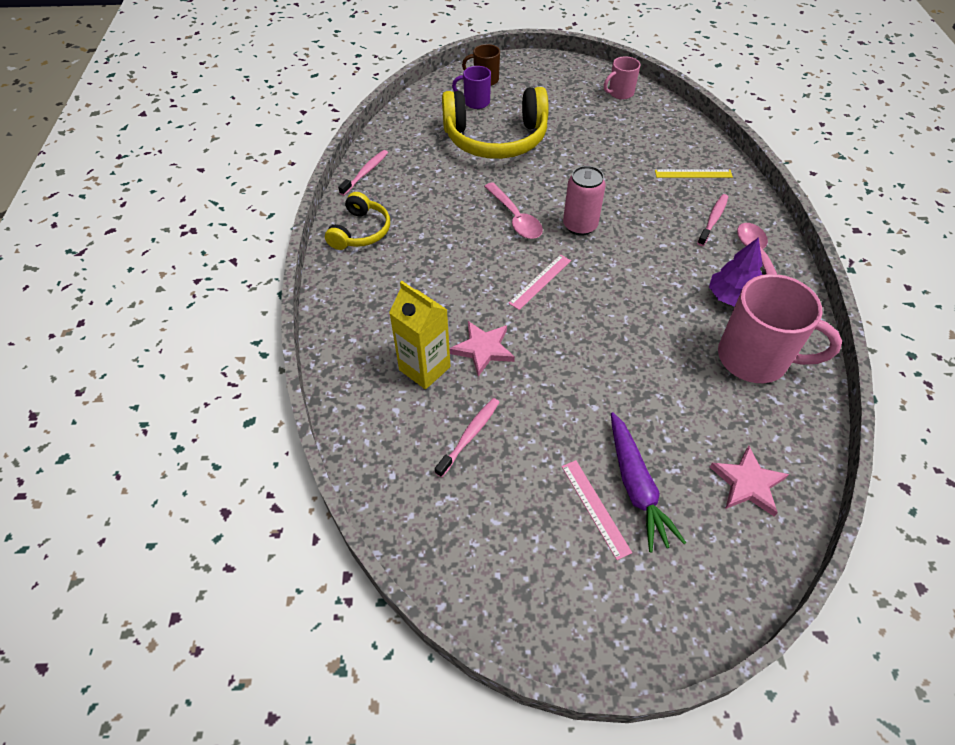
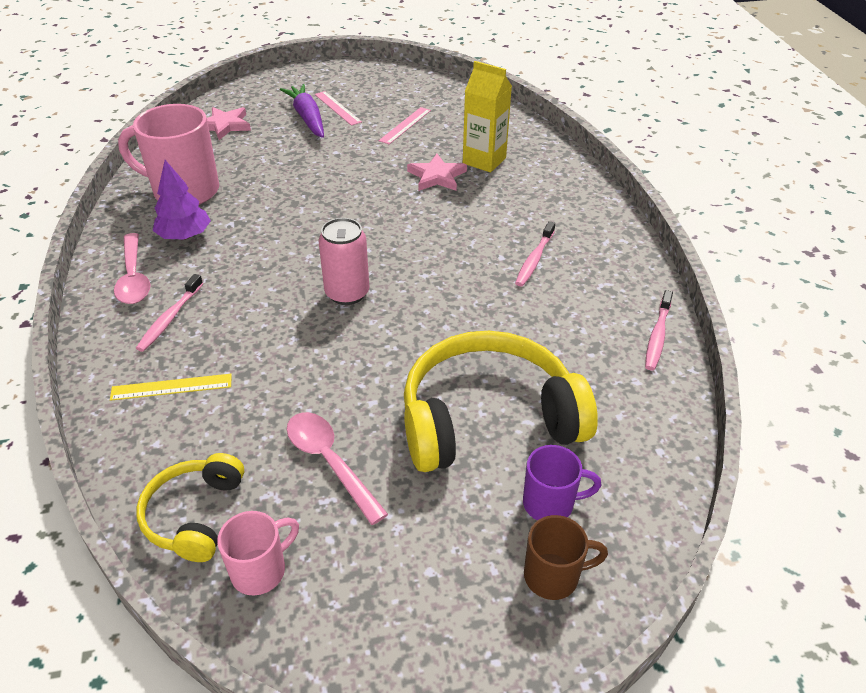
camera: 170 degrees right, 10 degrees down
(360, 231) = (612, 261): yellow headphones -> yellow headphones (194, 515)
(469, 436) = (433, 130): pink toothbrush -> pink toothbrush (534, 259)
(515, 218) = (430, 295): pink spoon -> pink spoon (330, 462)
(540, 281) = (390, 231): pink ruler -> pink ruler (405, 125)

